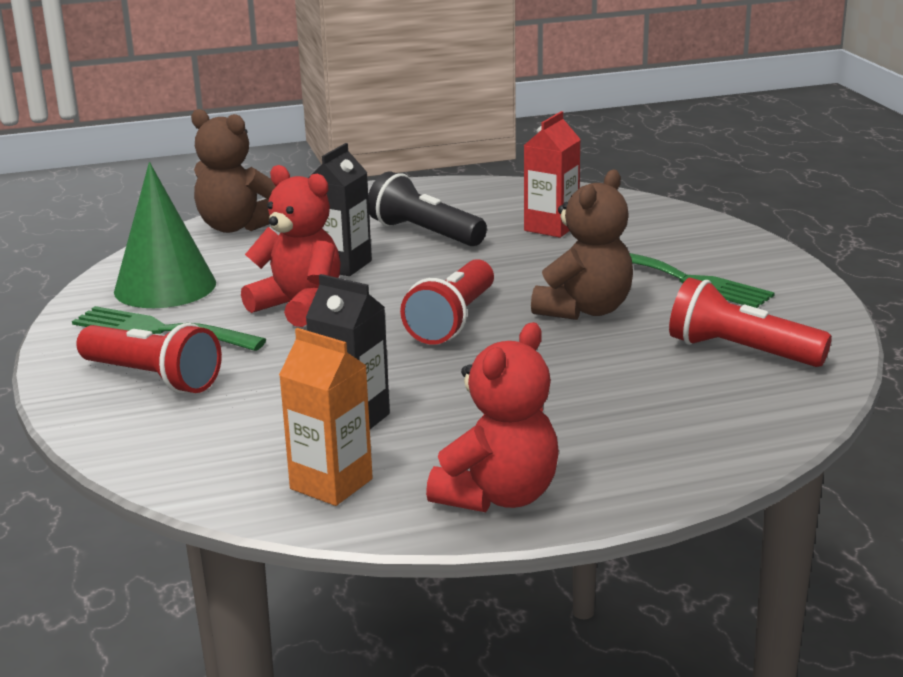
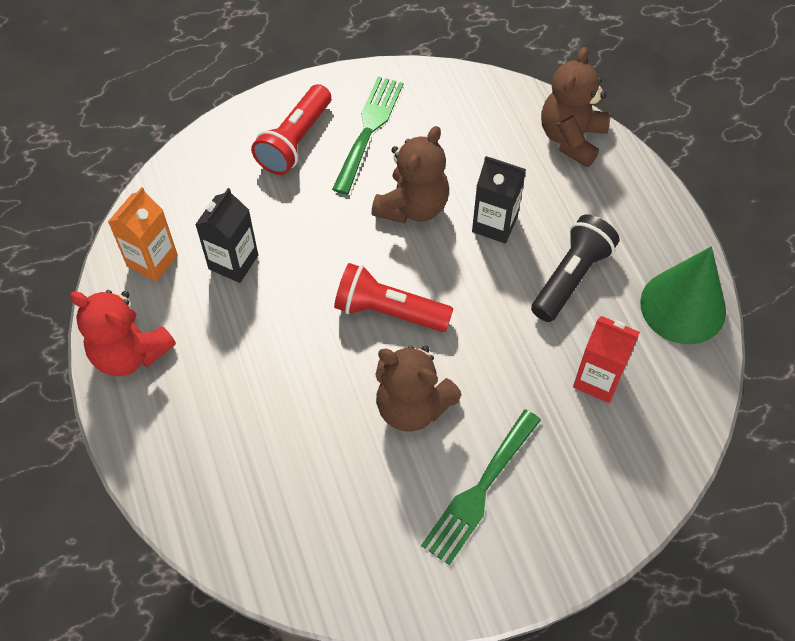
camera: 85 degrees right, 35 degrees up
(165, 287) = (444, 116): green cone -> green cone (683, 306)
(299, 306) = (412, 206): red teddy bear -> brown teddy bear
(740, 351) = (334, 523): red flashlight -> none

